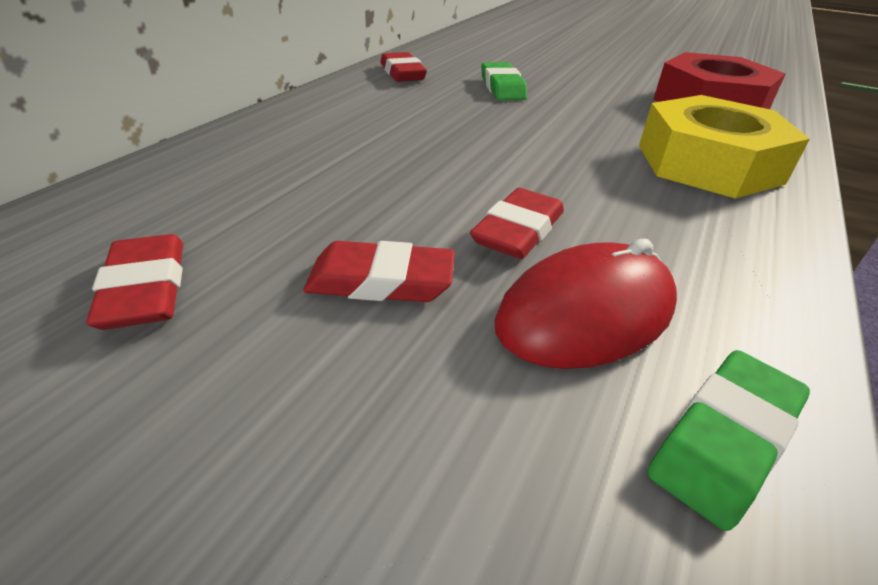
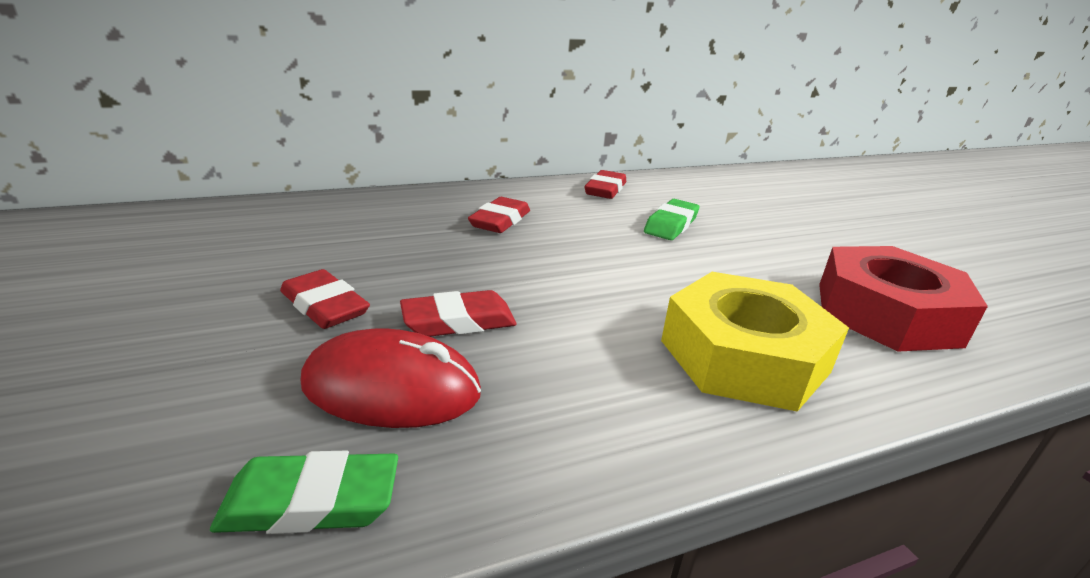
camera: 40 degrees right, 10 degrees down
(145, 289) = (230, 256): red eraser -> red eraser (500, 221)

